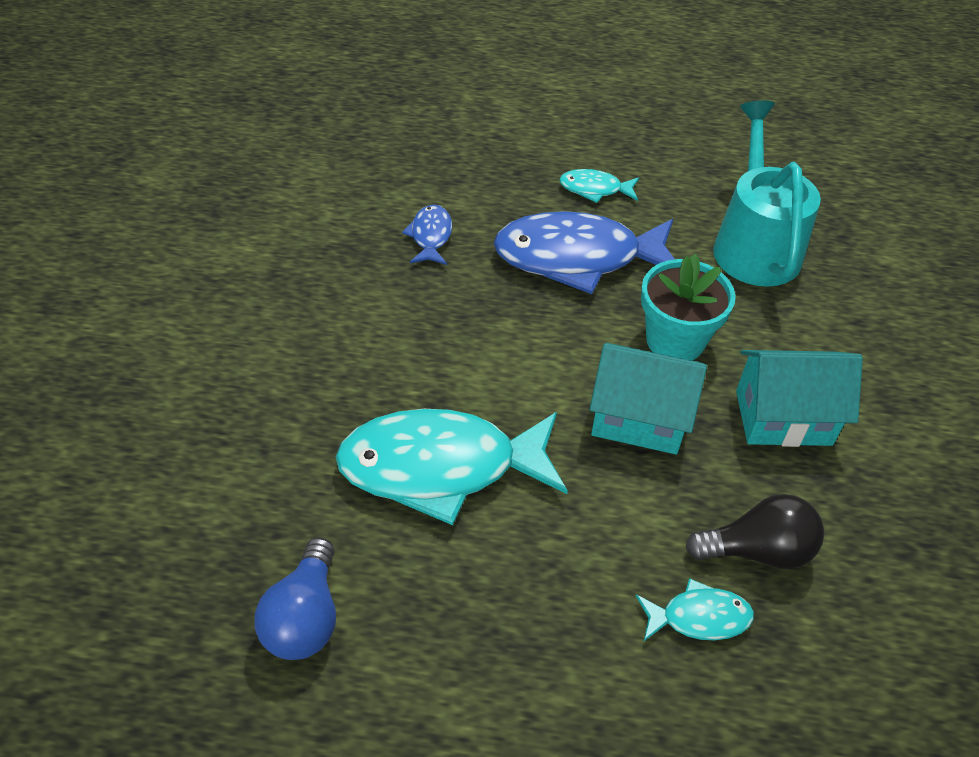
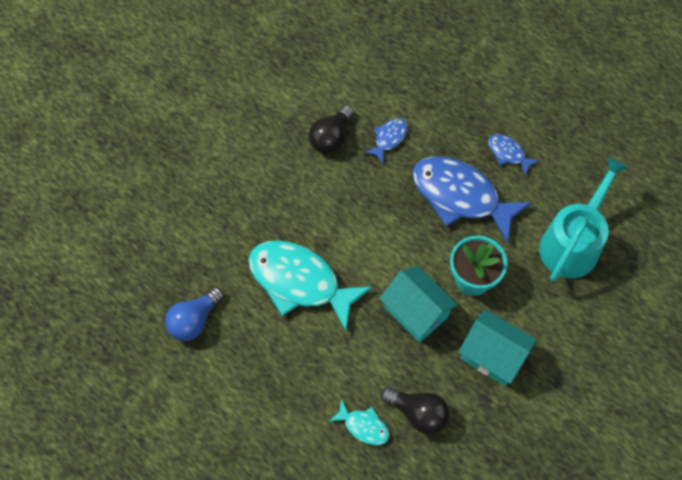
camera: 35 degrees right, 15 degrees up
(349, 268) = (331, 138): none -> black light bulb
(595, 189) = (508, 153): turquoise fish -> blue fish

